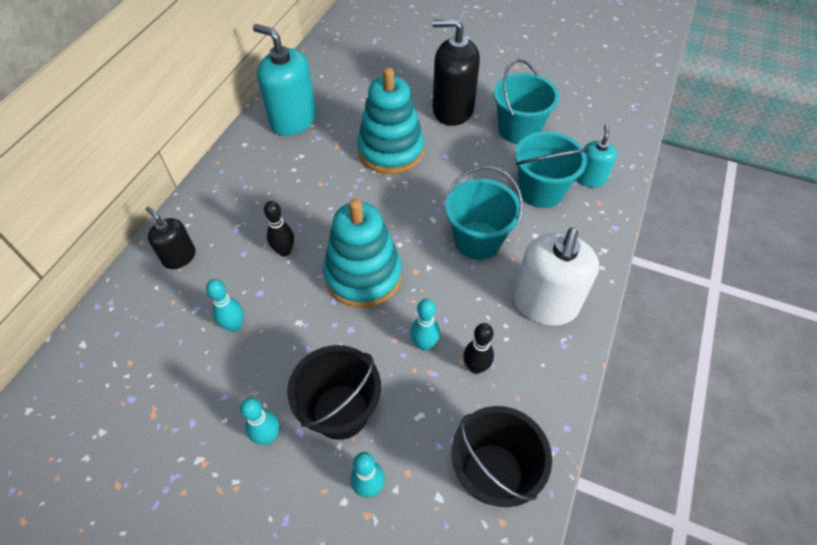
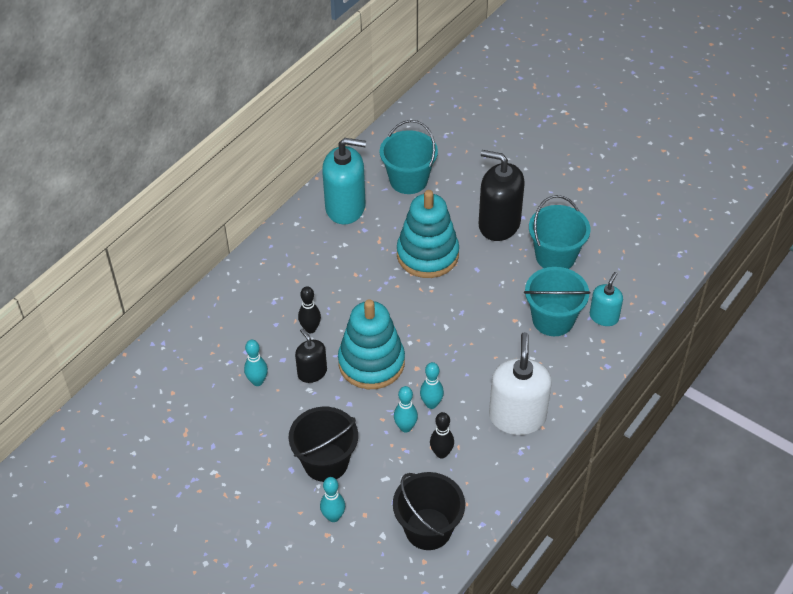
camera: 15 degrees right, 5 degrees down
(179, 257) = (223, 316): black soap dispenser -> black soap dispenser (312, 372)
(268, 436) = (267, 467): turquoise bowling pin -> turquoise bowling pin (431, 404)
(293, 120) = (345, 207): turquoise soap dispenser -> turquoise soap dispenser turned 135 degrees clockwise
(477, 240) = (479, 352): turquoise bucket -> turquoise bucket (408, 180)
(545, 303) = (517, 417): white soap dispenser -> white soap dispenser turned 150 degrees clockwise

